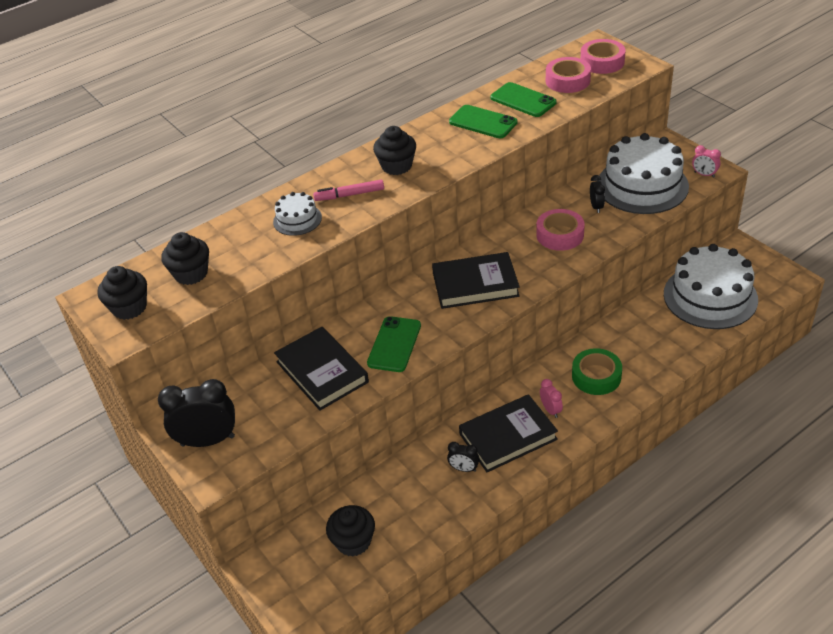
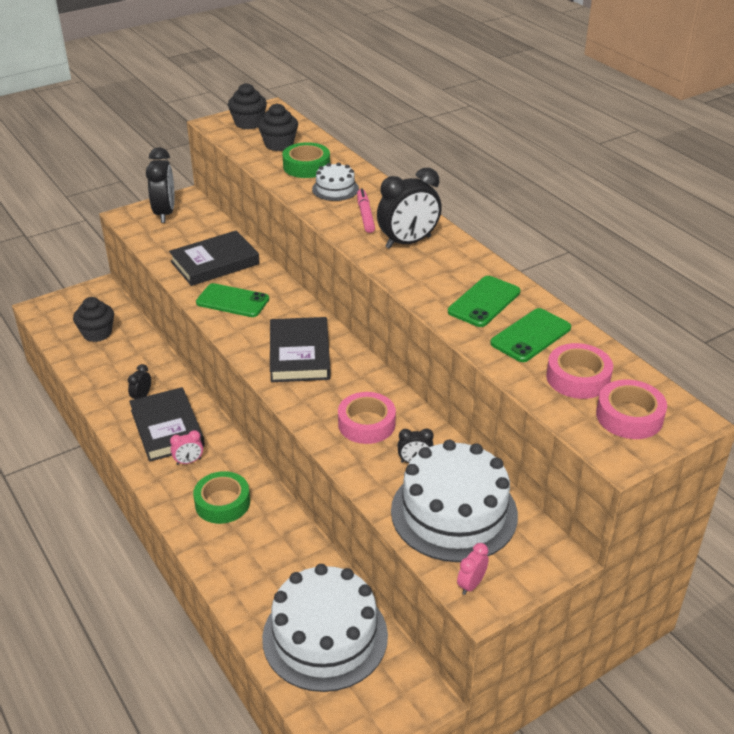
camera: 90 degrees right, 5 degrees down
(246, 245) = (306, 166): none -> green tape
(396, 166) = (408, 242): black cupcake -> black clock

